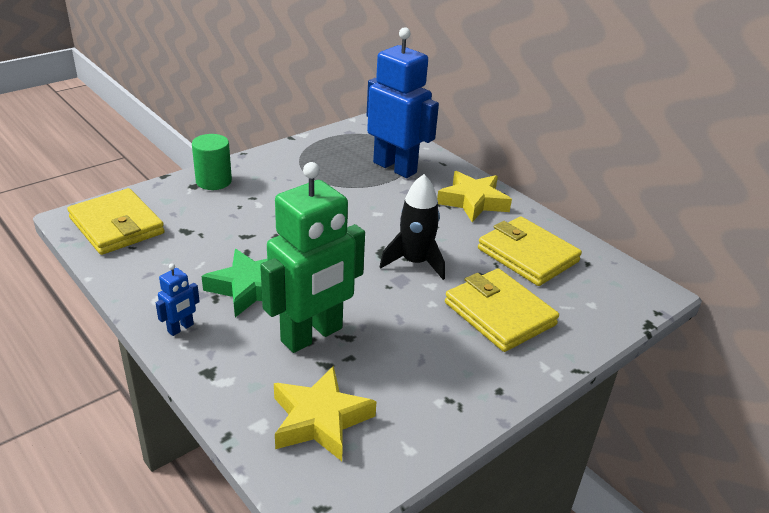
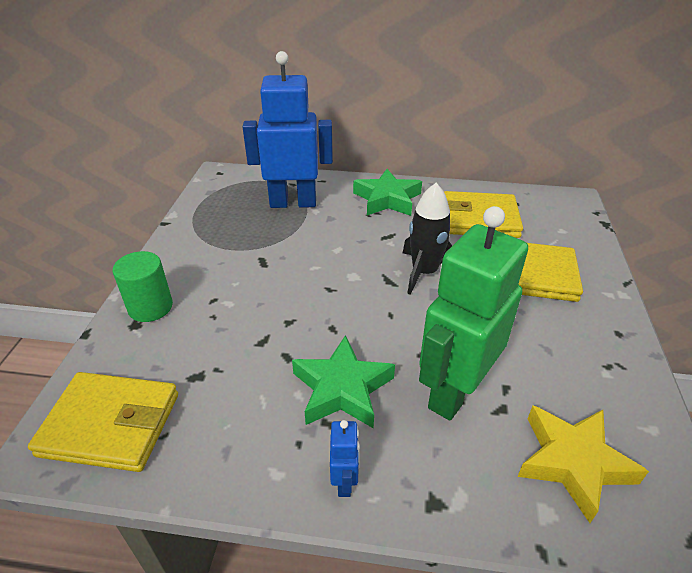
camera: 40 degrees left, 5 degrees up
(312, 335) = (454, 392): green robot -> green robot turned 150 degrees counterclockwise
(473, 201) = (387, 199): yellow star -> green star

